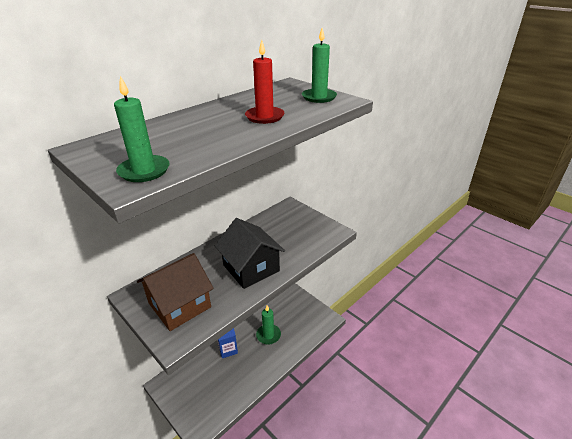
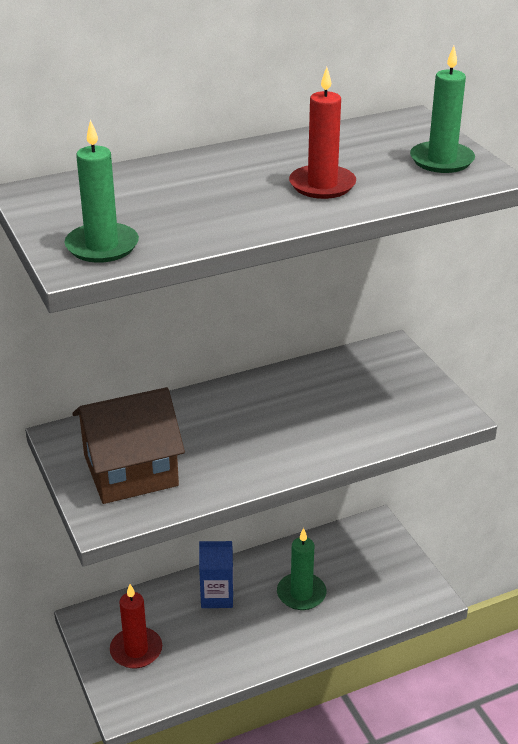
camera: 20 degrees right, 0 degrees up
(195, 393) = (136, 650): none -> red candle
(251, 268) = (269, 442): black house -> none

